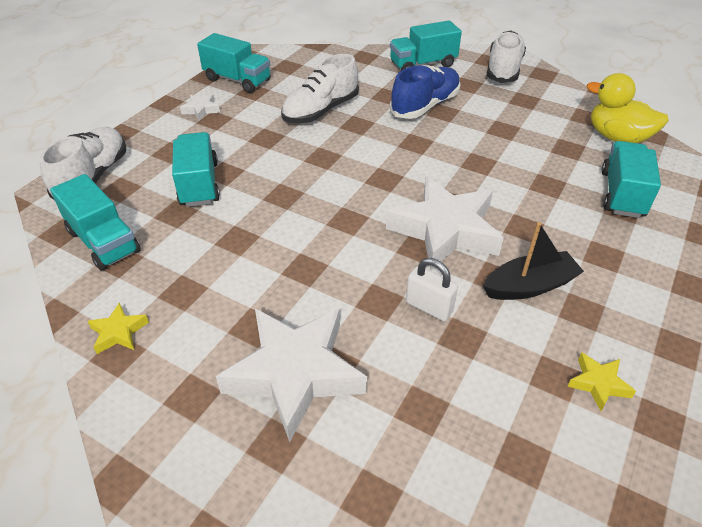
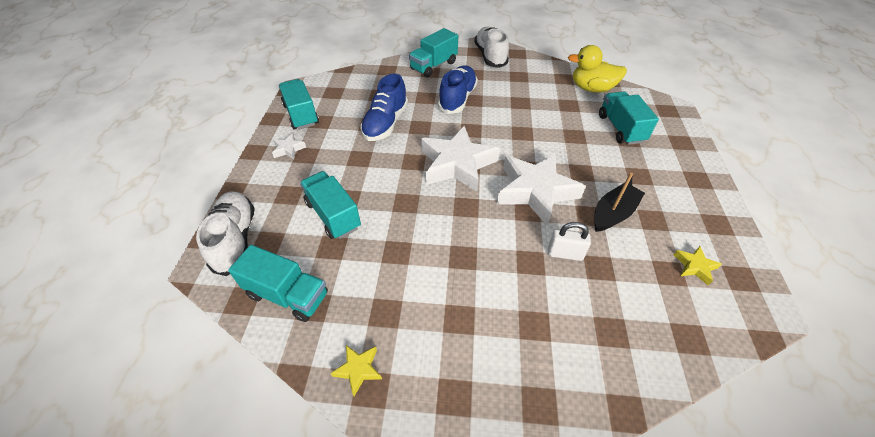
camera: 25 degrees left, 5 degrees up
(237, 80) = (301, 115): turquoise truck -> turquoise truck turned 120 degrees counterclockwise
(295, 373) = (514, 343): white star -> white star (457, 164)
(321, 111) = (385, 123): white shoe -> blue shoe

